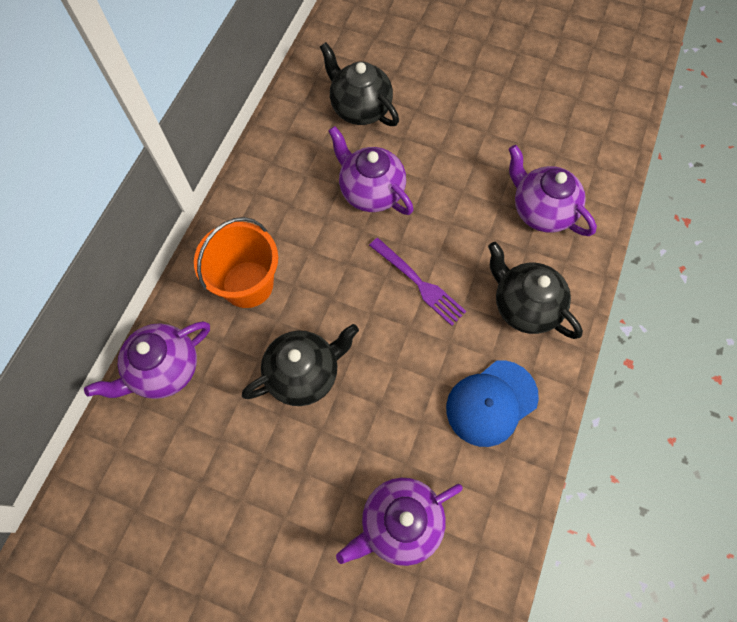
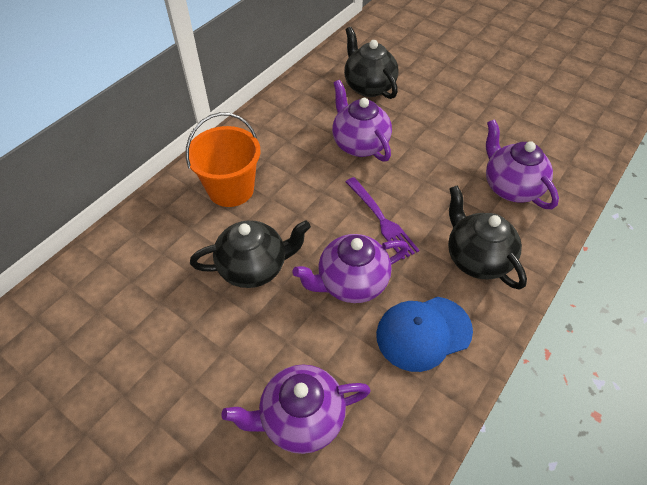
camera: 15 degrees right, 15 degrees down
(164, 369) = (135, 237): purple teapot -> purple teapot (351, 283)

